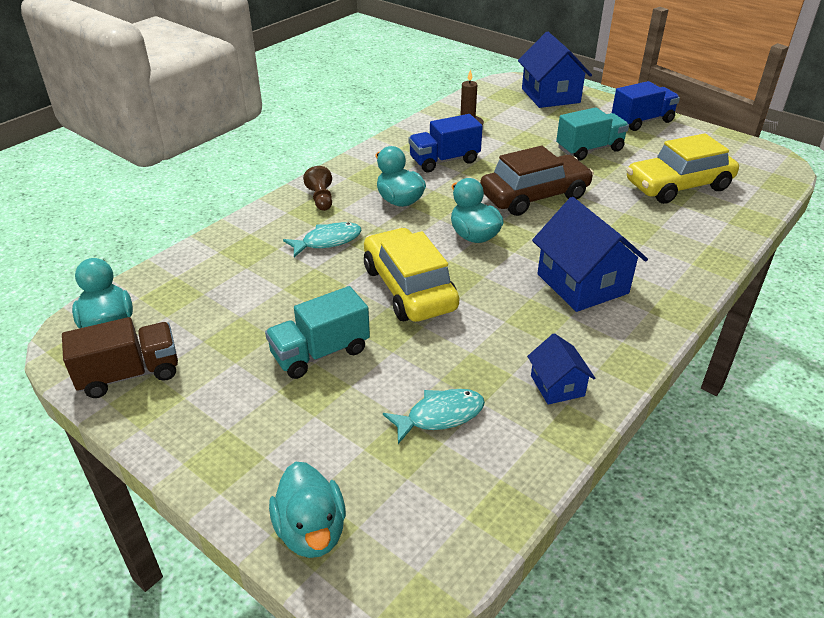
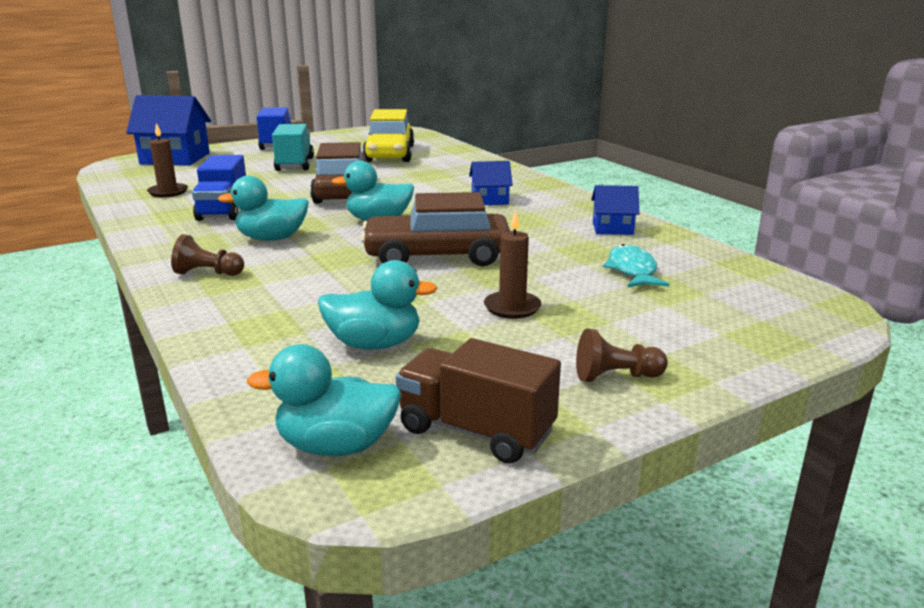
camera: 70 degrees left, 15 degrees down
(130, 374) = (476, 431): brown truck -> brown truck turned 60 degrees counterclockwise
(215, 431) = (616, 376): none -> brown pawn
(311, 531) = (768, 340): turquoise duck -> turquoise duck (374, 344)
(320, 353) = (512, 307): turquoise truck -> brown candle
(327, 241) = (306, 280): turquoise fish -> none
(409, 288) = (437, 256): yellow car -> brown car
(582, 283) = (490, 200): blue house -> blue house, size x0.54

